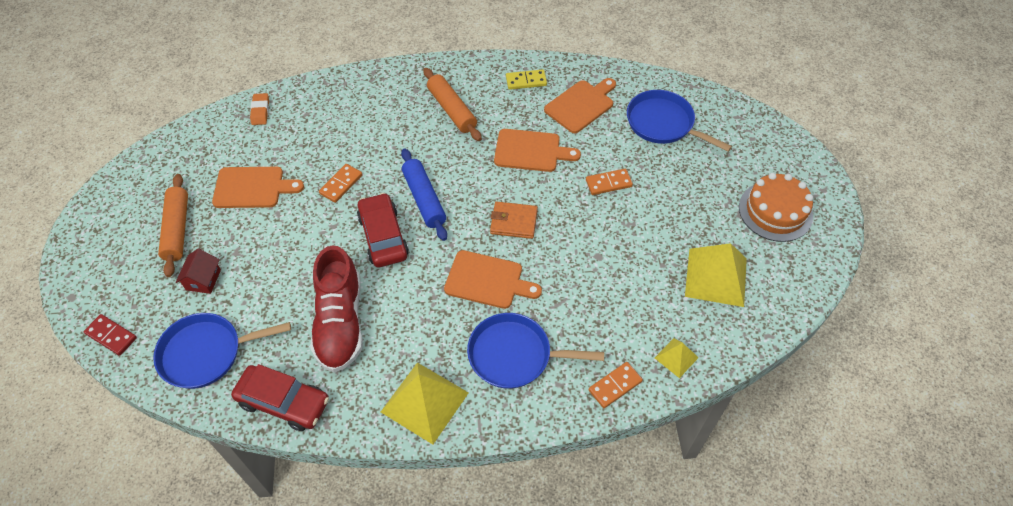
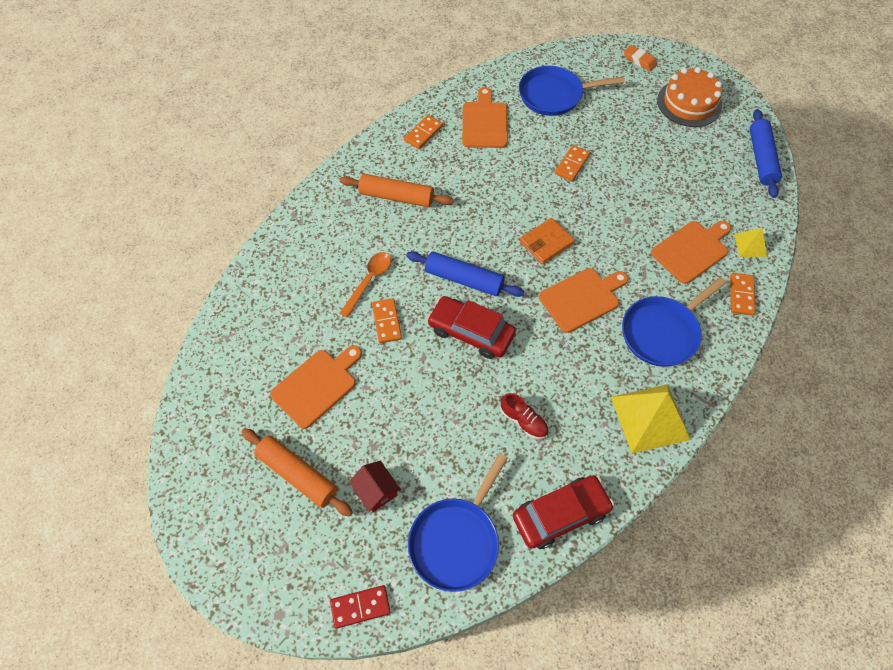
camera: 45 degrees left, 5 degrees up
(260, 111) = (237, 321): orange eraser -> orange eraser (639, 60)
(340, 322) = (523, 421): red shoe -> red shoe, size x0.46
(364, 150) = (369, 281): none -> orange spoon
(526, 81) = (423, 133): yellow domino -> orange domino
(531, 151) = (493, 183): orange cutting board -> orange cutting board (692, 250)
(716, 277) = (709, 174): yellow pyramid -> none
(783, 302) = (761, 158): none -> blue rolling pin

